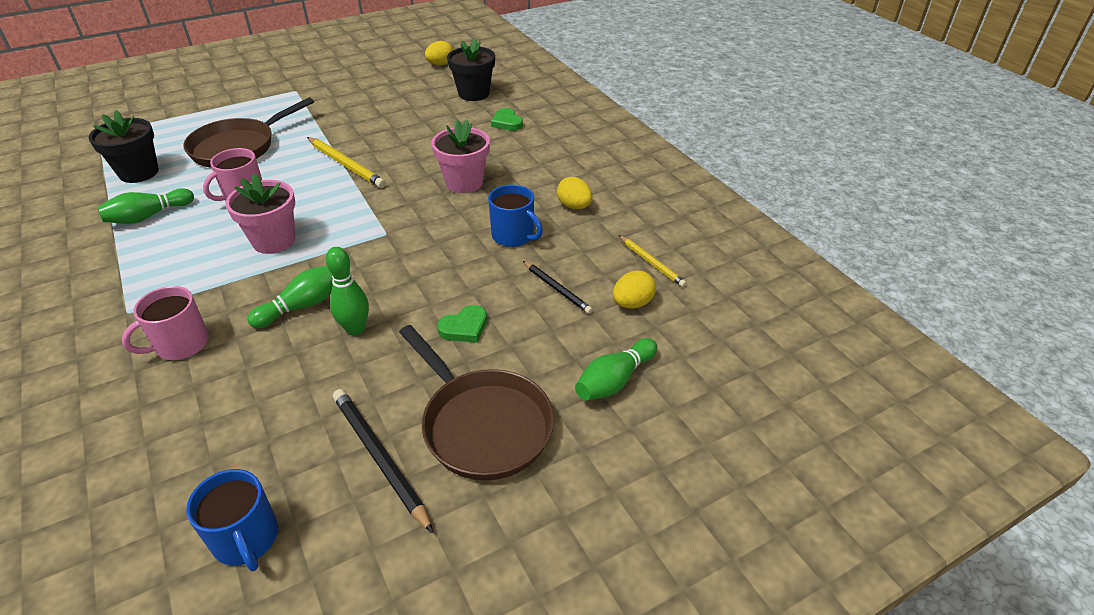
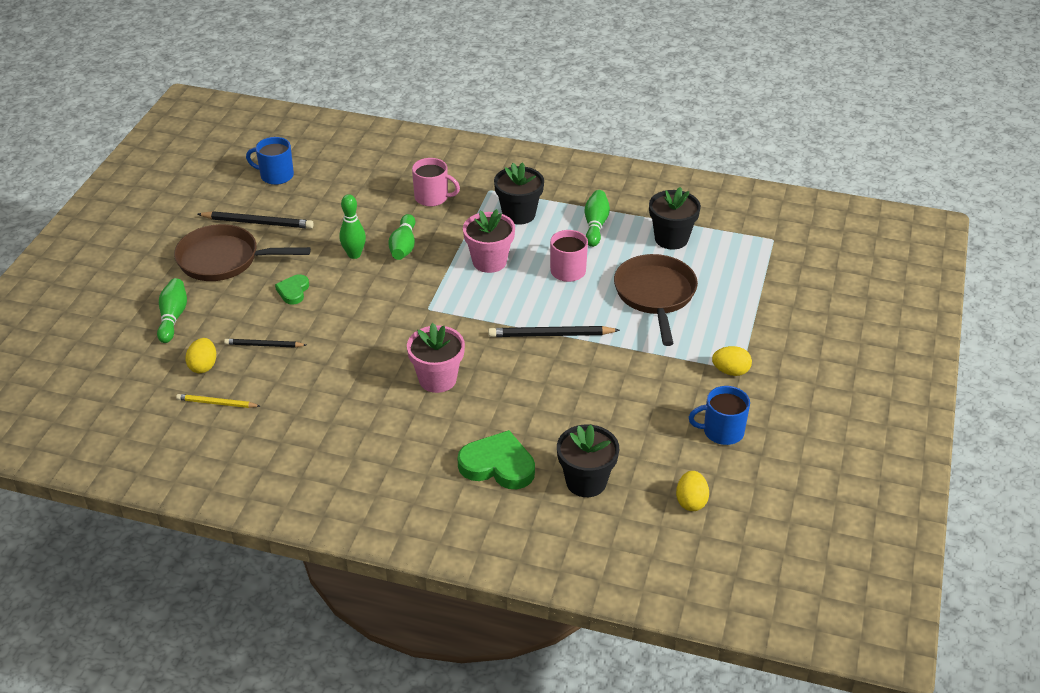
camera: 135 degrees right, 0 degrees up
(166, 267) = (519, 214): none -> black flower pot
(181, 344) = (432, 197): pink mug -> pink mug turned 105 degrees clockwise
(345, 164) = (551, 335): yellow pencil -> black pencil
(507, 122) = (498, 465): green heart -> green heart, size x1.77
(513, 236) = (339, 362): blue mug -> blue mug (722, 431)
(574, 206) = (325, 414): yellow egg -> yellow egg (730, 371)

